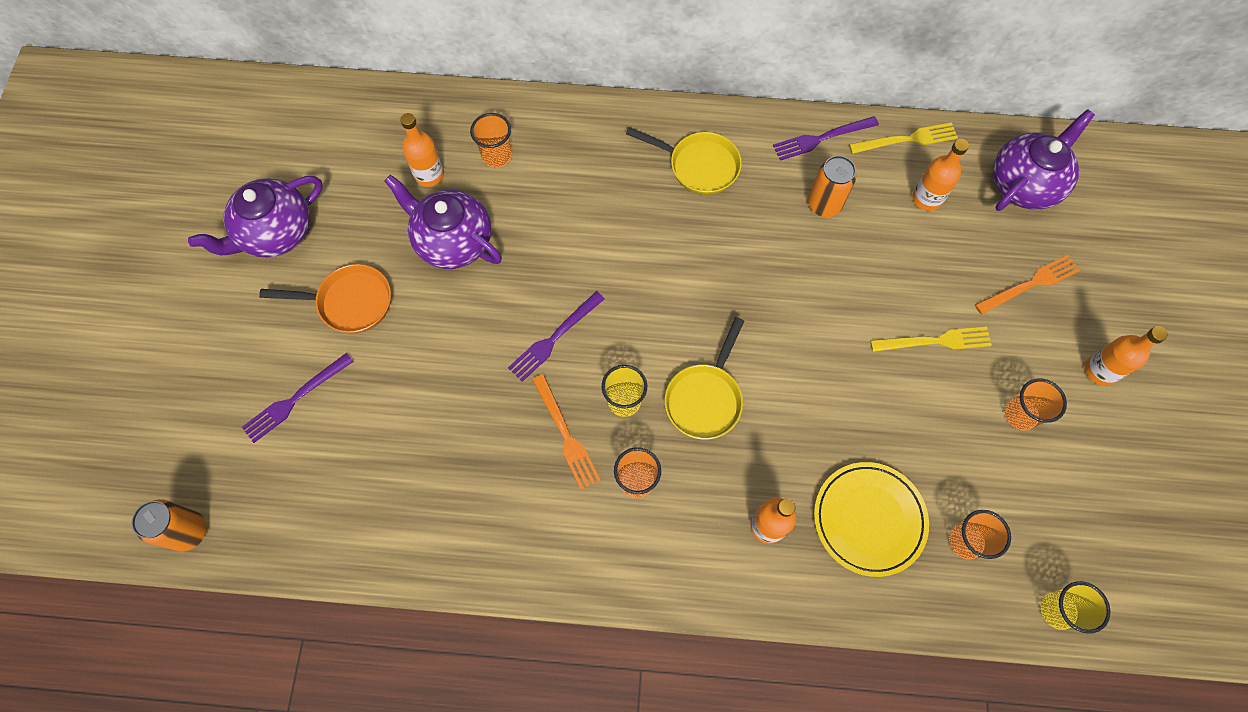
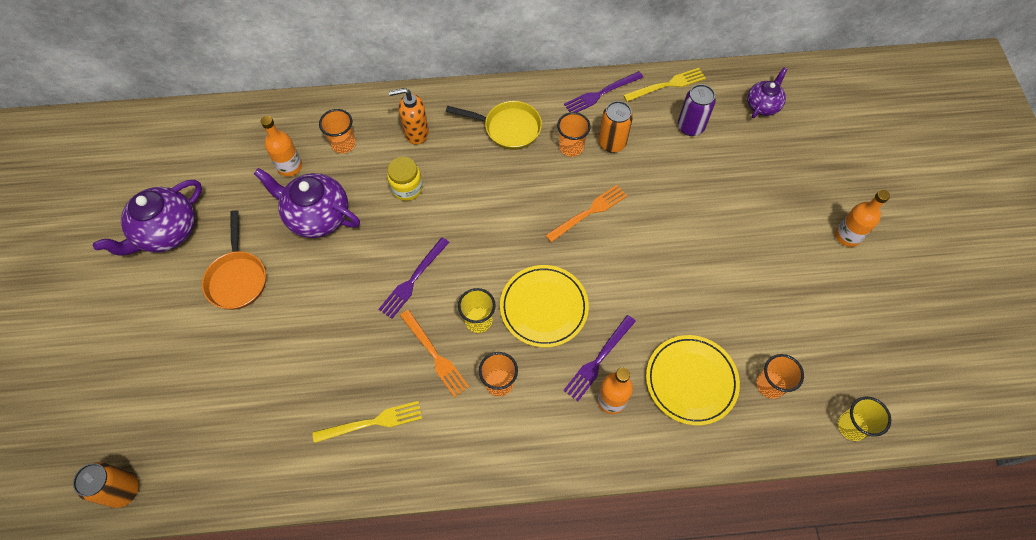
camera: 10 degrees left, 5 degrees down
(295, 399) = (202, 364): purple fork -> purple fork (598, 360)
(349, 302) = (237, 278): orange pan -> orange pan turned 90 degrees clockwise
(564, 223) = (407, 188): none -> yellow jar
(586, 155) = (416, 133): none -> orange soap dispenser
(705, 398) = (544, 307): yellow pan -> yellow plate
(927, 198) = (690, 127): orange bottle -> purple can
(935, 341) = (717, 234): yellow fork -> yellow fork (372, 422)
(1020, 414) = (793, 279): orange cup -> orange cup (571, 147)
(1024, 184) = (763, 105): purple teapot -> purple teapot, size x0.60
(1030, 284) = (781, 179): orange fork -> orange fork (589, 212)

